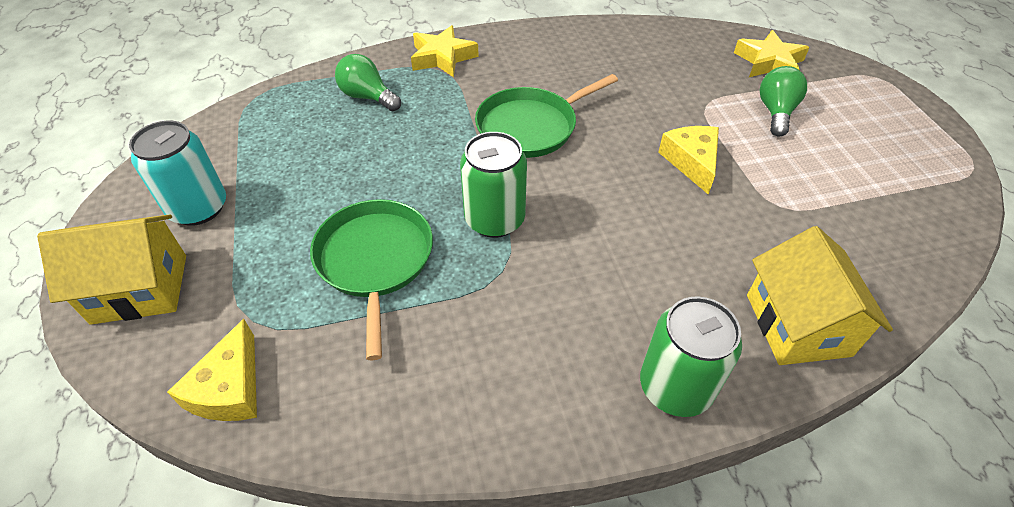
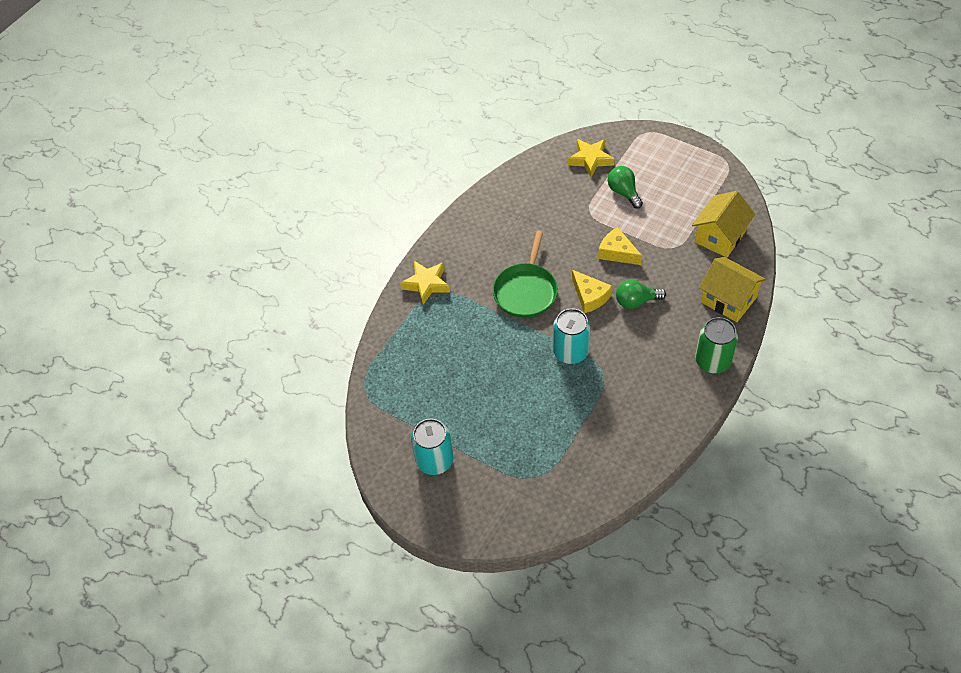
camera: 40 degrees left, 5 degrees up
(140, 288) = (469, 509): yellow house -> yellow house (720, 236)
(230, 388) = (565, 504): yellow cheese -> yellow cheese (590, 296)
(368, 97) = (423, 340): green light bulb -> green light bulb (636, 301)
(375, 261) = (547, 412): green pan -> none
(494, 219) = (571, 352): green can -> turquoise can

